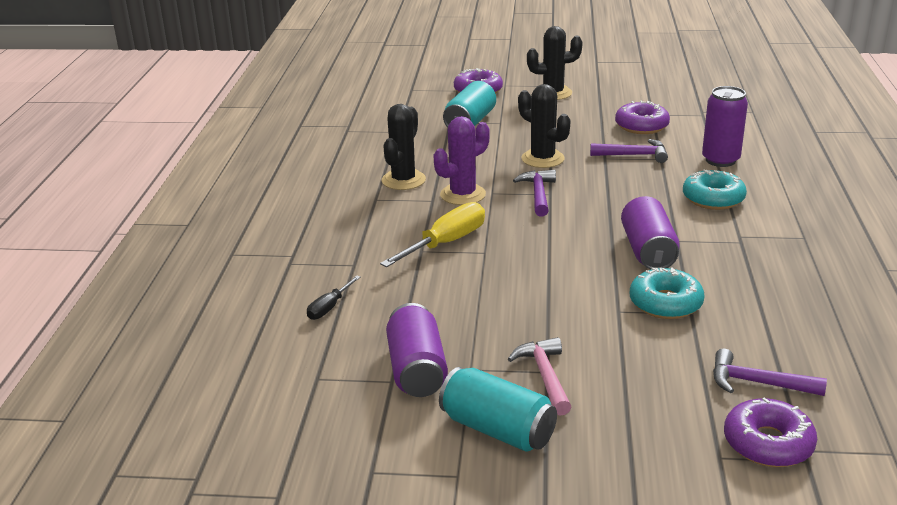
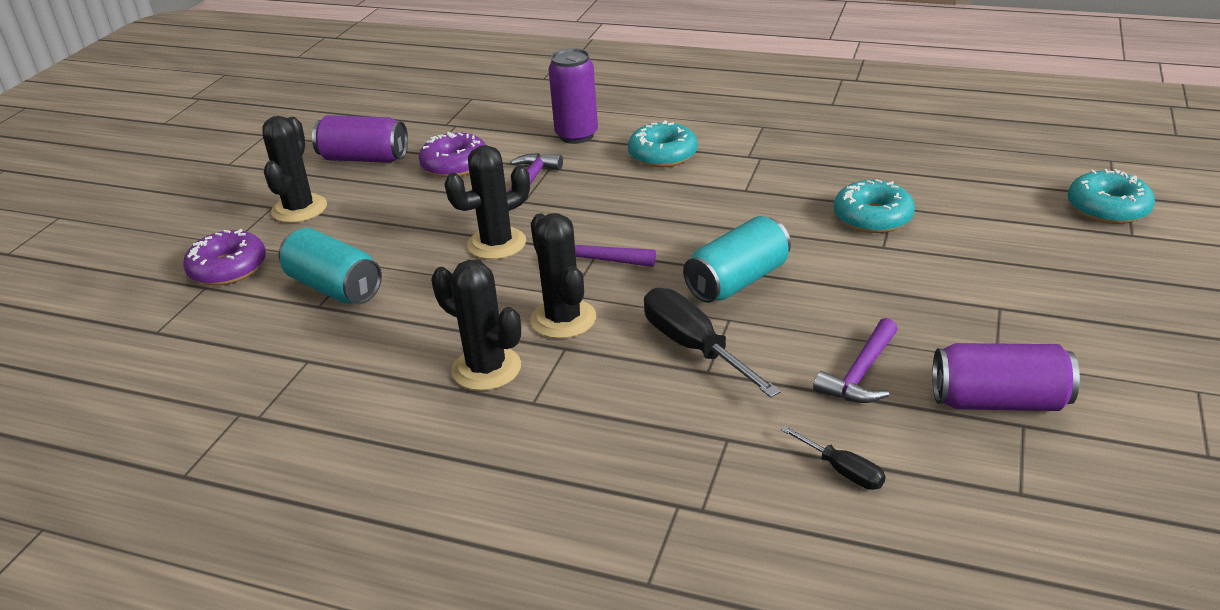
camera: 75 degrees left, 5 degrees up
(445, 243) = (695, 348): yellow screwdriver -> black screwdriver
(463, 195) = (563, 319): purple cactus -> black cactus
(497, 429) = (1111, 353): turquoise can -> turquoise can (738, 281)
(545, 376) = (1009, 310): pink hammer -> none
(648, 251) = (762, 209): purple can -> purple can (364, 158)
(758, 383) = (1016, 196): purple hammer -> purple hammer (860, 374)
(768, 443) = (1107, 208): purple donut -> turquoise donut

